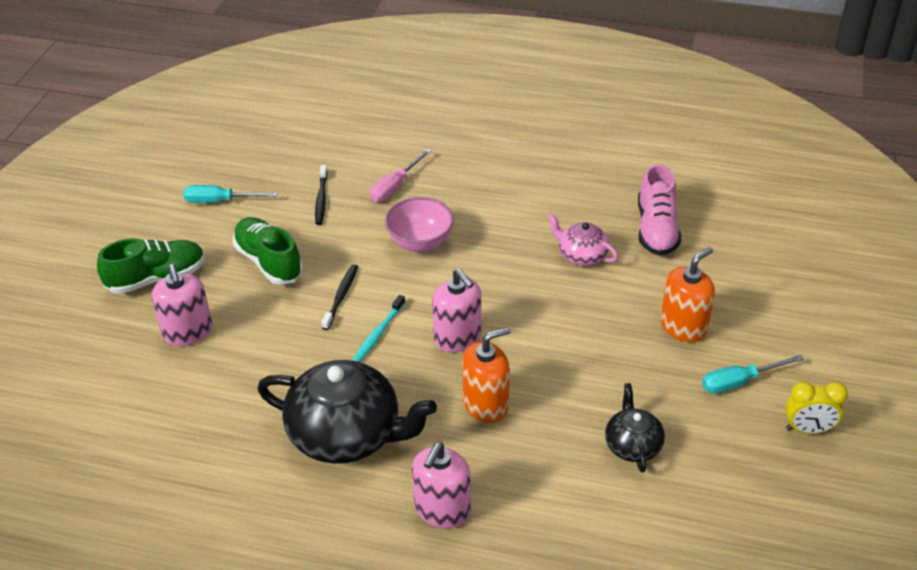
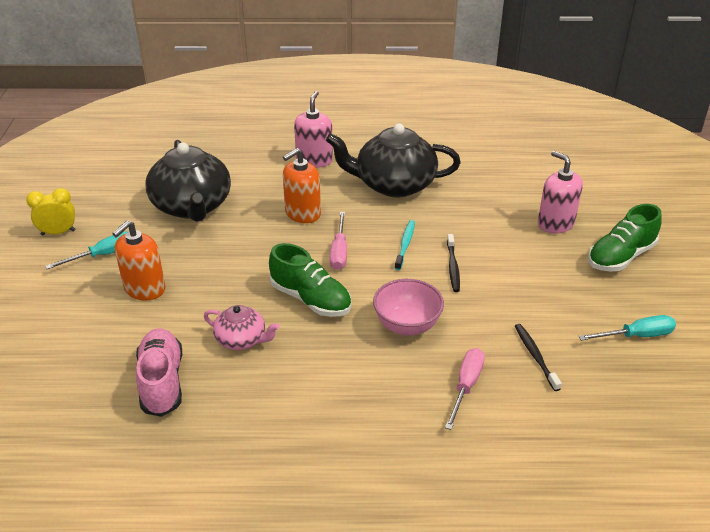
camera: 165 degrees right, 5 degrees down
(269, 262) = (537, 285): green shoe -> green shoe (311, 299)
(457, 337) = (339, 252): pink soap dispenser -> pink screwdriver
(632, 445) = (192, 206): black teapot -> black teapot, size x1.96

